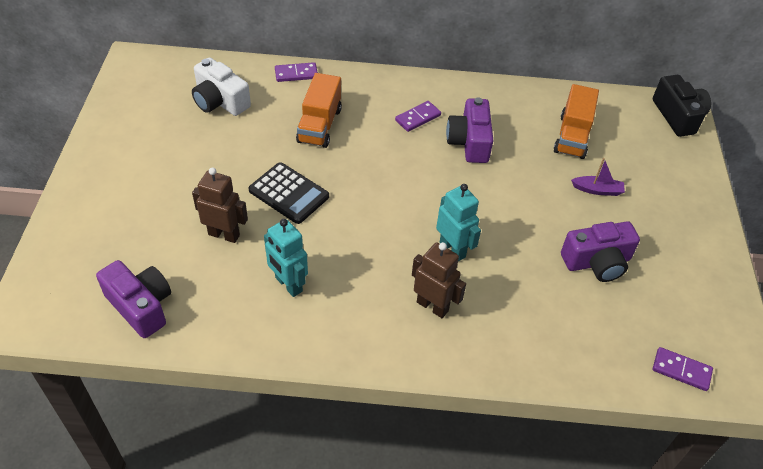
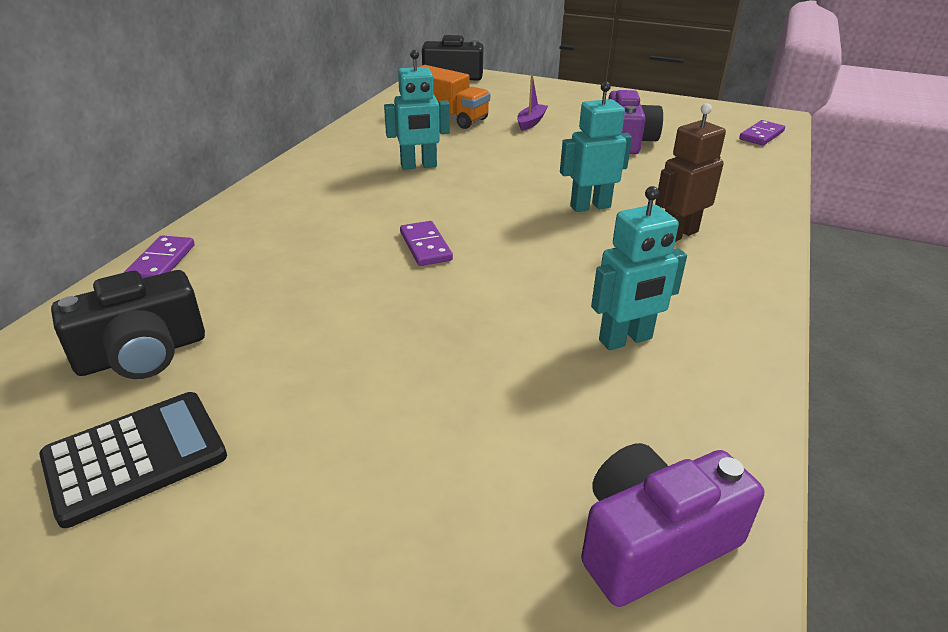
camera: 70 degrees left, 15 degrees down
(220, 101) = (142, 354): white camera -> black camera
(224, 234) = (495, 395): brown robot -> none
(289, 193) = (433, 310): black calculator -> black calculator (135, 457)
(319, 125) = (302, 260): orange truck -> none
(418, 118) = (350, 187): purple domino -> purple domino (425, 246)
(469, 142) = (419, 166): purple camera -> turquoise robot

